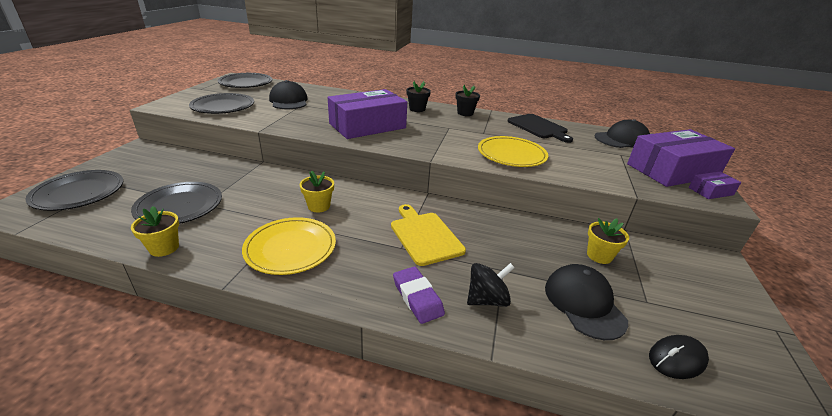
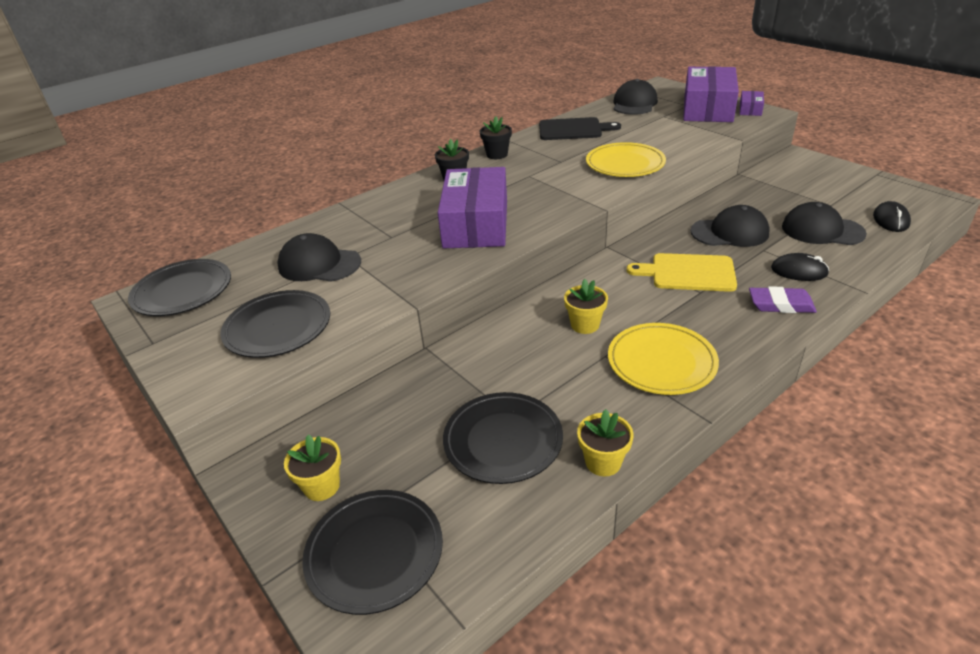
camera: 50 degrees left, 5 degrees up
(487, 299) = (799, 271): black spinning top -> black mouse
(512, 245) = (730, 232): none -> black cap
(599, 255) = (767, 199): yellow flower pot -> yellow flower pot (322, 486)

